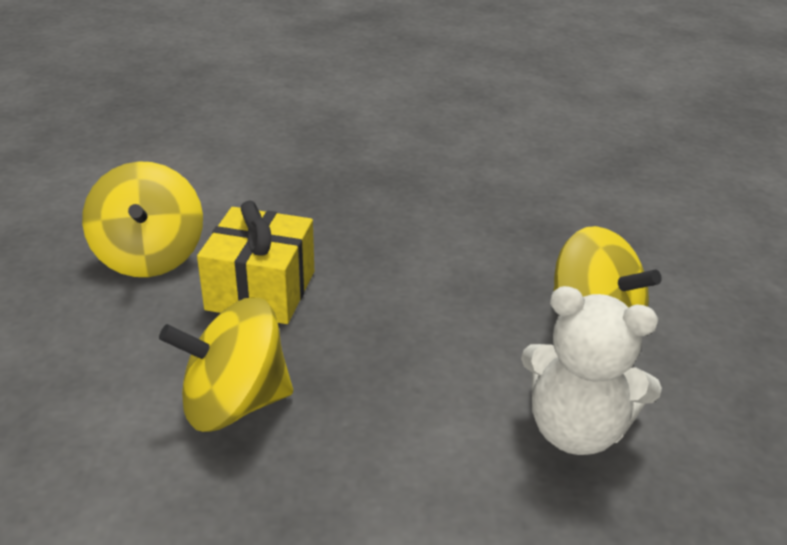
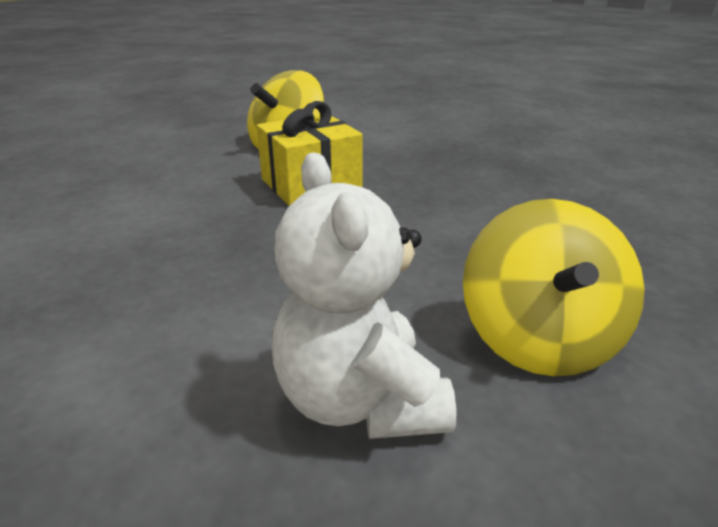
camera: 50 degrees right, 5 degrees down
(234, 403) = (182, 226): yellow spinning top -> none

